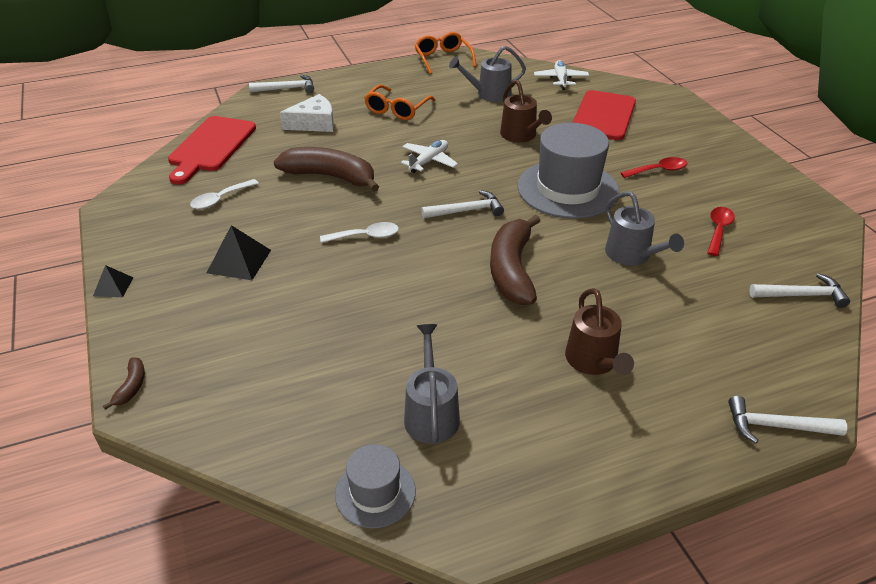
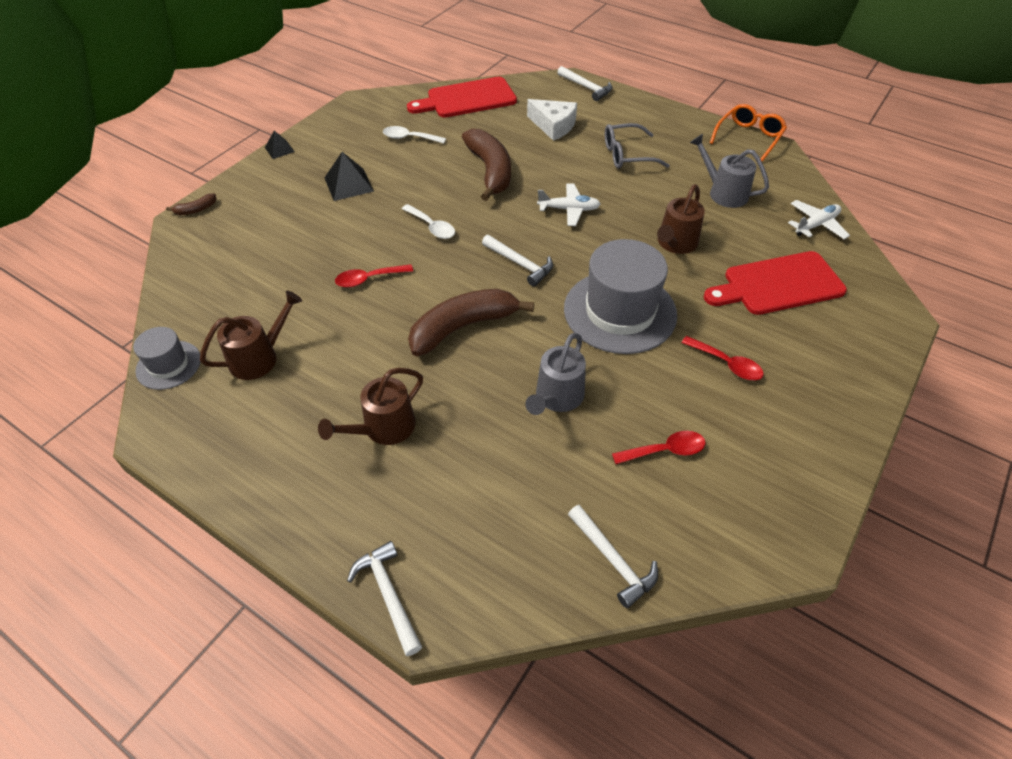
camera: 55 degrees right, 10 degrees up
(394, 300) = (369, 279): none -> red spoon
(397, 109) = (627, 155): orange glasses -> grey glasses
(431, 413) = (259, 357): grey watering can -> brown watering can

